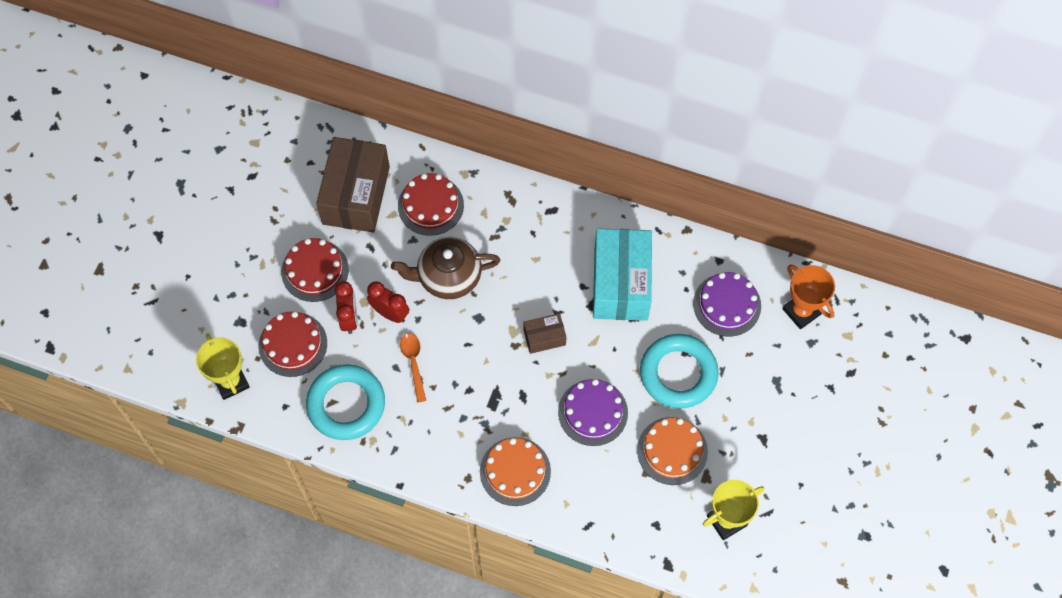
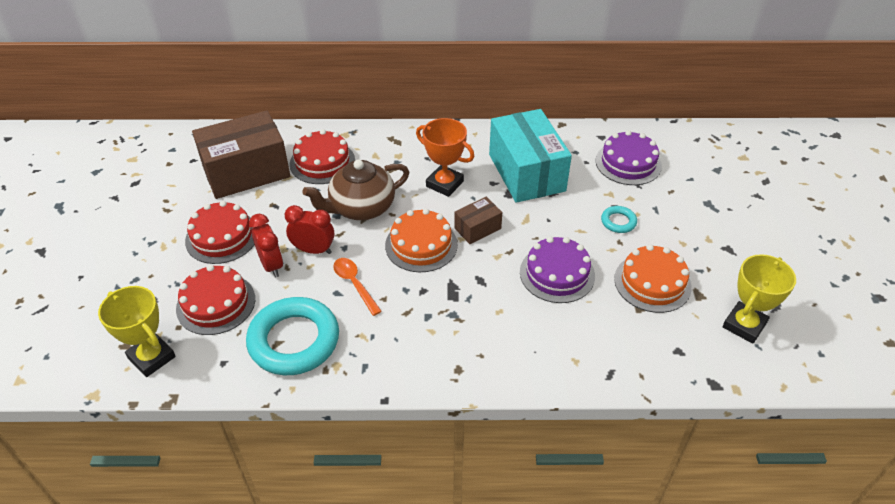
camera: 20 degrees left, 20 degrees down
(356, 195) = (246, 172): brown box -> brown box turned 75 degrees clockwise
(515, 471) = (506, 347): orange cake -> orange cake (421, 245)
(678, 373) = (618, 222): turquoise ring -> turquoise ring, size x0.45
(801, 311) = (693, 151): orange trophy -> orange trophy (444, 184)

